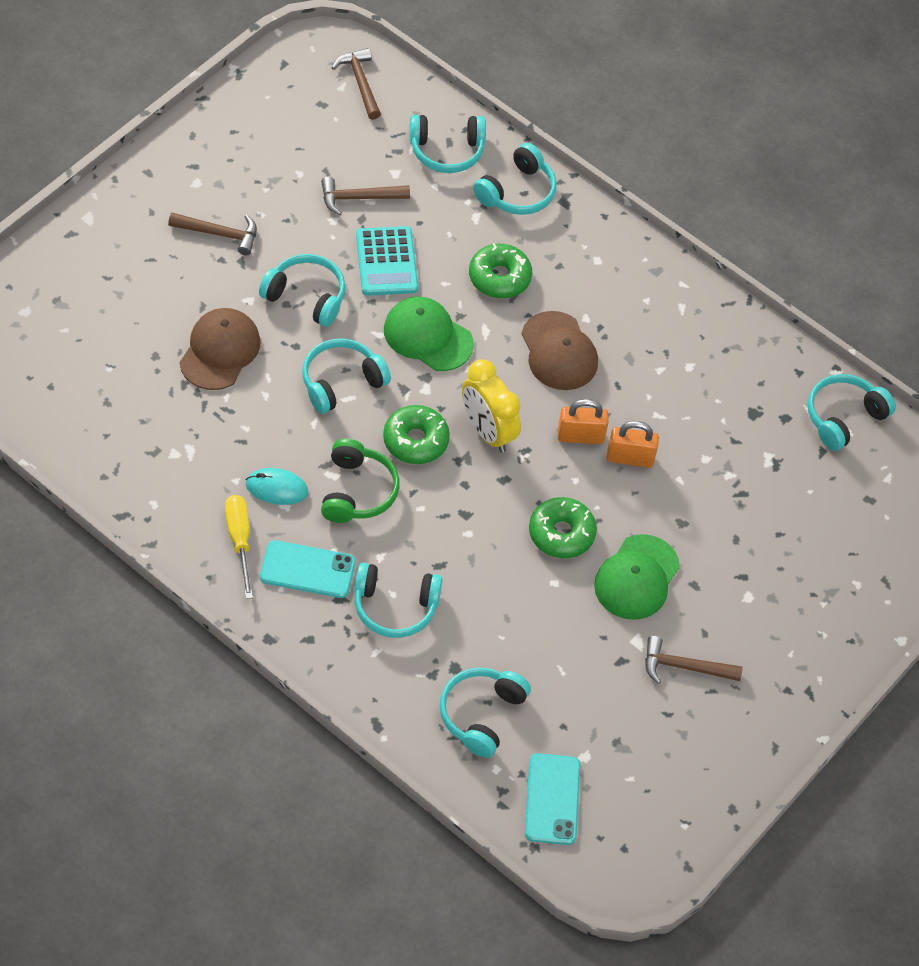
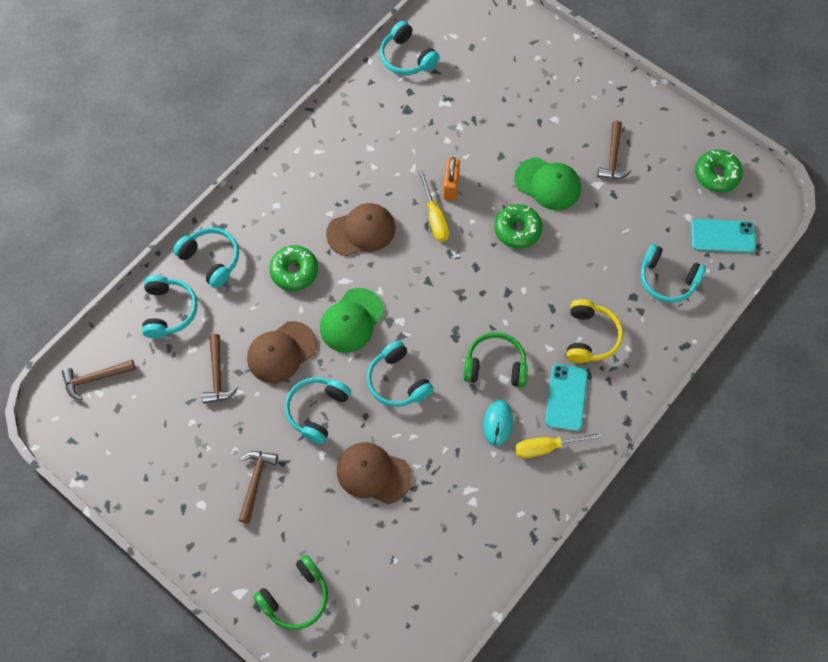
camera: 85 degrees left, 10 degrees up
(77, 270) = (296, 597): none -> green headphones
(386, 262) = (281, 352): turquoise calculator -> brown cap
(395, 607) = (590, 337): turquoise headphones -> yellow headphones
(415, 441) = (447, 327): green donut -> green donut (716, 175)
(487, 431) = (435, 278): yellow clock -> none
(580, 436) = (435, 217): orange padlock -> yellow screwdriver

